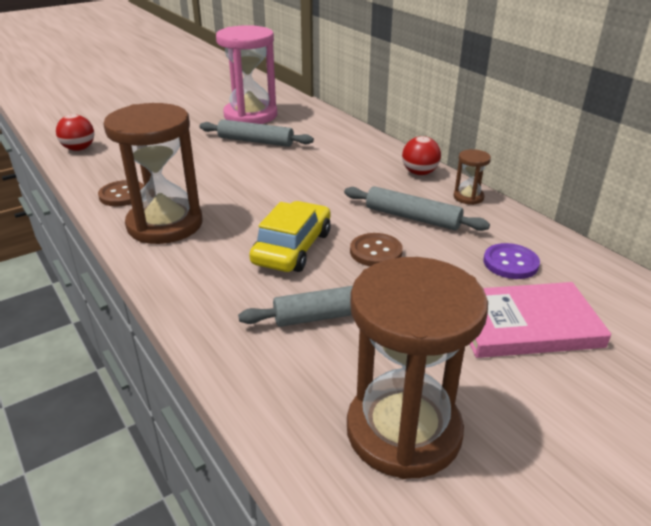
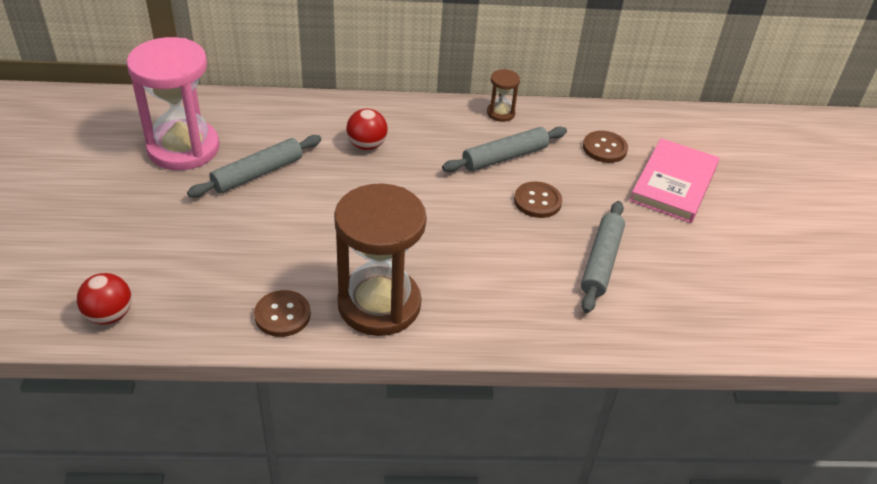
camera: 60 degrees left, 10 degrees up
(292, 248) = (493, 242): yellow car -> none
(403, 431) = (735, 288): brown hourglass -> none
(419, 173) = (436, 113): red ball -> red ball (367, 145)
(510, 263) = (604, 148): purple button -> brown button

